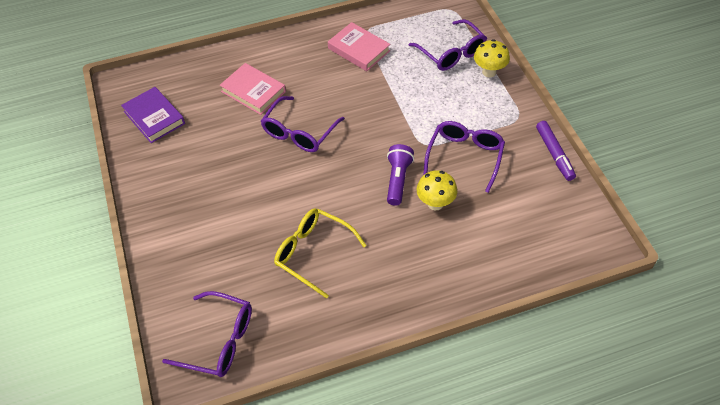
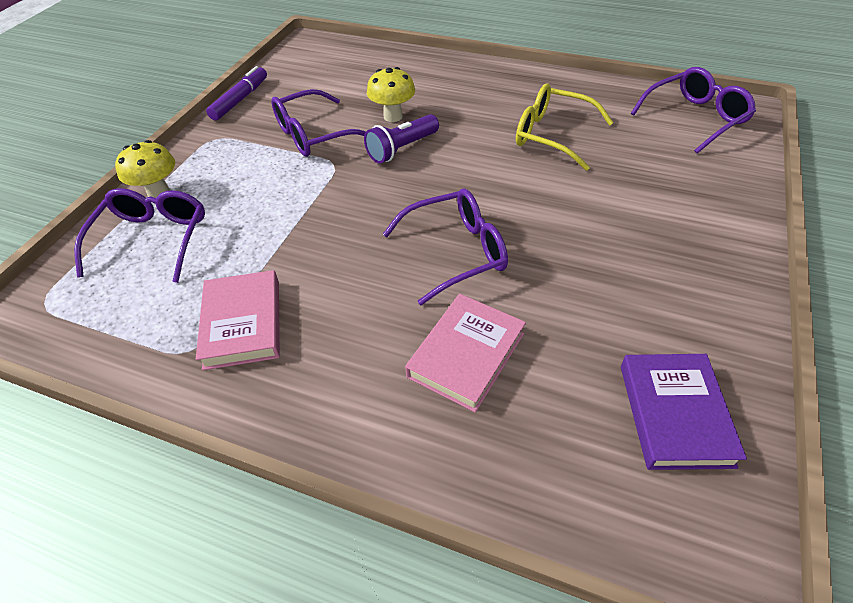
camera: 140 degrees left, 5 degrees down
(219, 341) = (695, 118): purple glasses -> purple glasses turned 90 degrees clockwise
(253, 91) = (466, 355): pink book -> pink book turned 45 degrees clockwise
(312, 253) = (552, 135): yellow glasses -> yellow glasses turned 135 degrees clockwise

